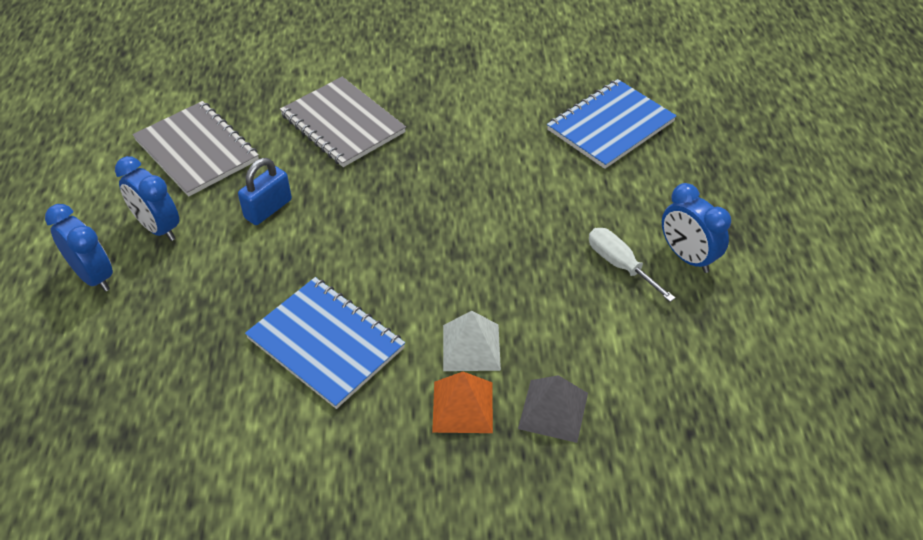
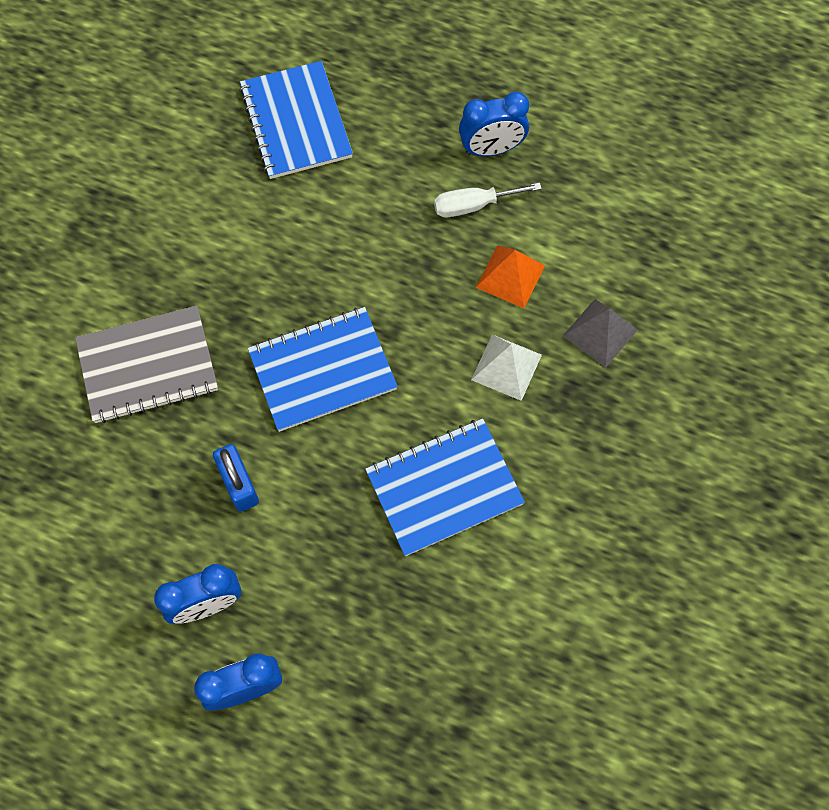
camera: 65 degrees left, 20 degrees up
(197, 150) = (104, 531): grey notebook -> none
(395, 222) = (322, 370): none -> blue notebook
(463, 407) = (565, 400): orange pyramid -> orange pyramid (510, 276)

